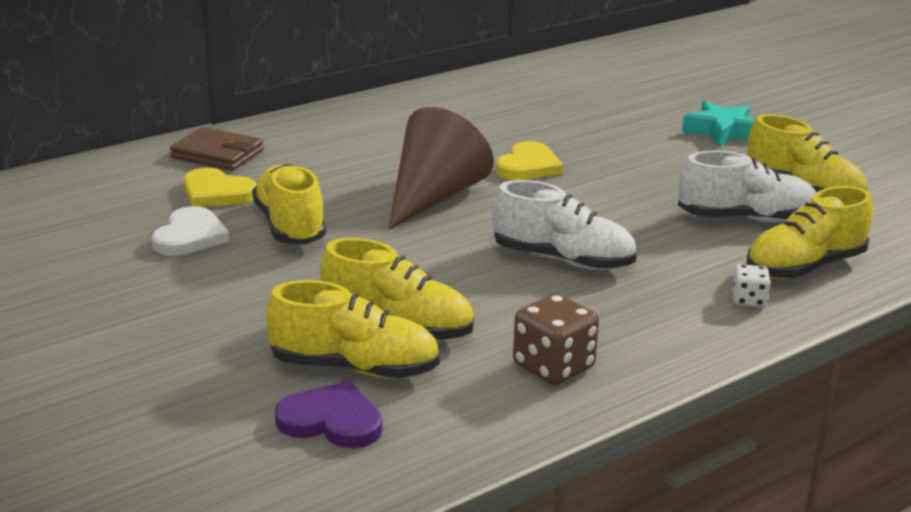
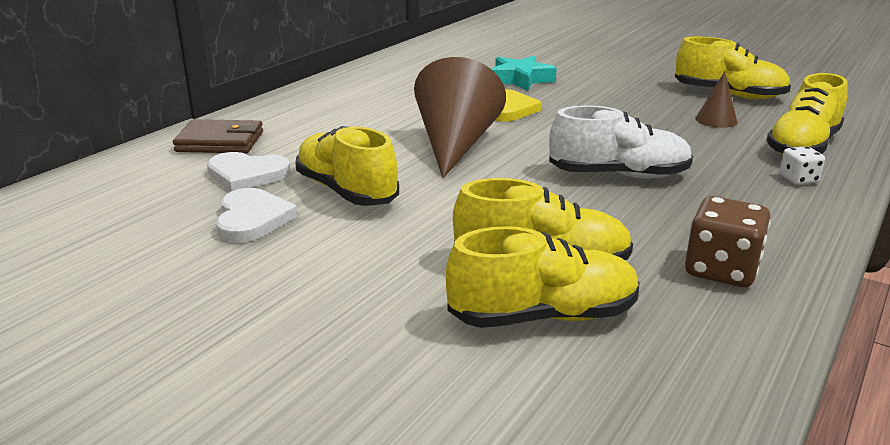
camera: 20 degrees left, 0 degrees up
(216, 193) = (247, 175): yellow heart -> white heart
(331, 421) = (579, 383): purple heart -> none
(721, 131) = (622, 65): turquoise star -> turquoise star (520, 79)
(746, 219) = (716, 120): white shoe -> brown cone

